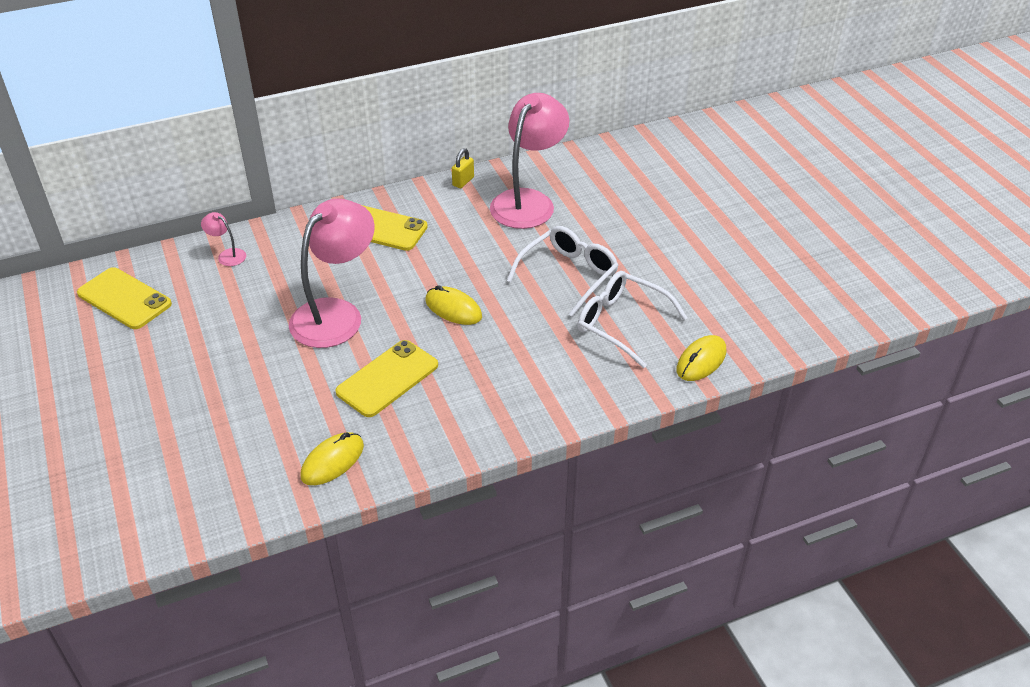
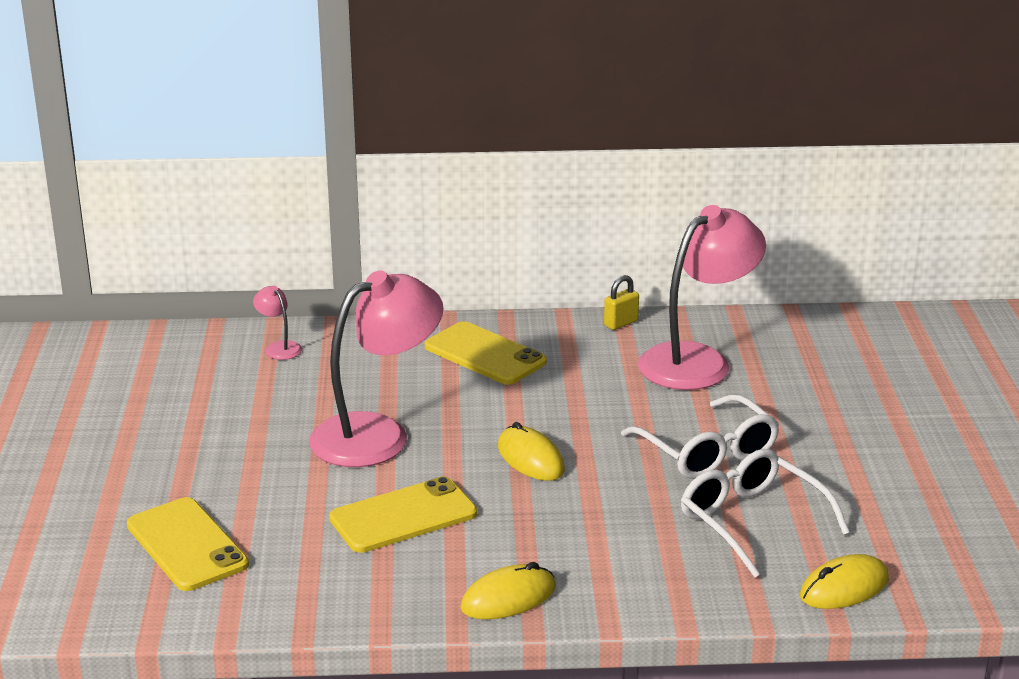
camera: 20 degrees right, 15 degrees down
(124, 299) = (134, 368): yellow phone -> yellow phone (187, 545)
(332, 461) = (285, 588): yellow mouse -> yellow mouse (508, 598)
(568, 275) = (708, 452): white glasses -> white glasses turned 90 degrees clockwise

